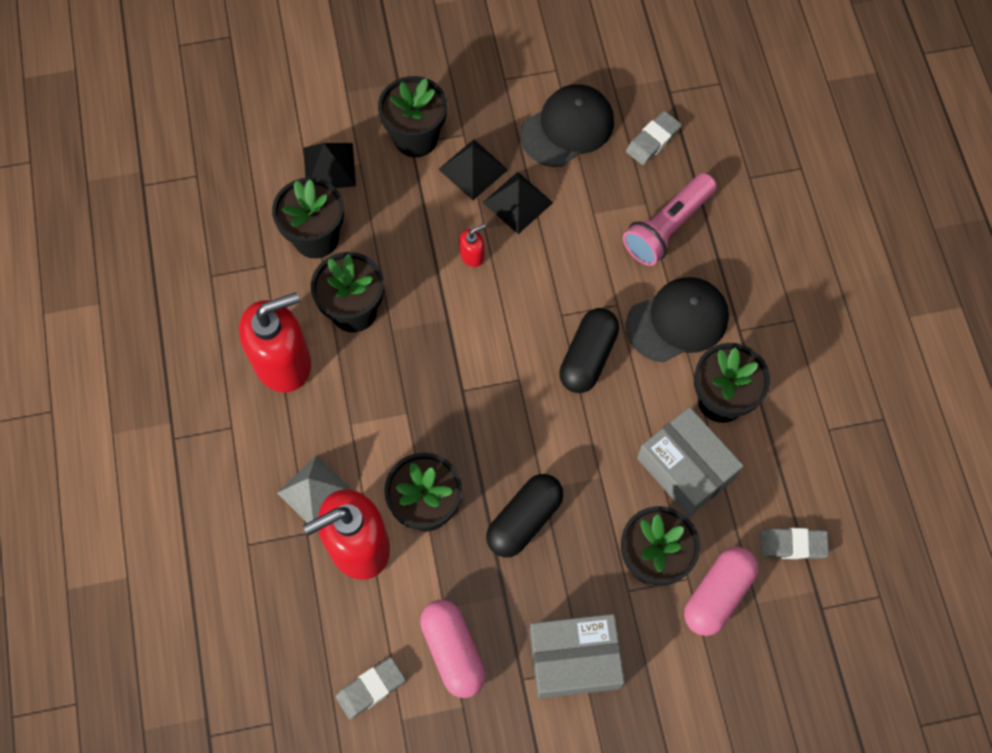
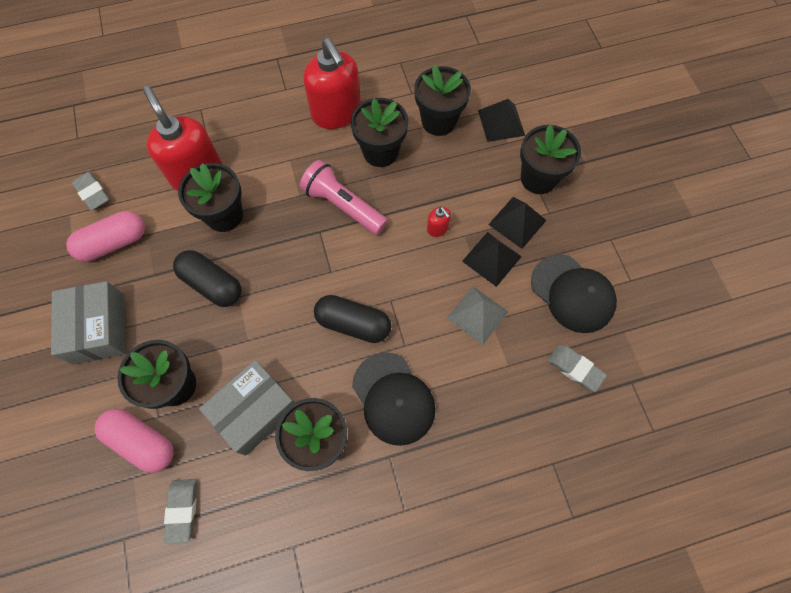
camera: 85 degrees right, 0 degrees up
(315, 492) = (237, 143): grey pyramid -> grey pyramid (477, 314)
(667, 227) = (486, 385): pink flashlight -> pink flashlight (343, 205)

